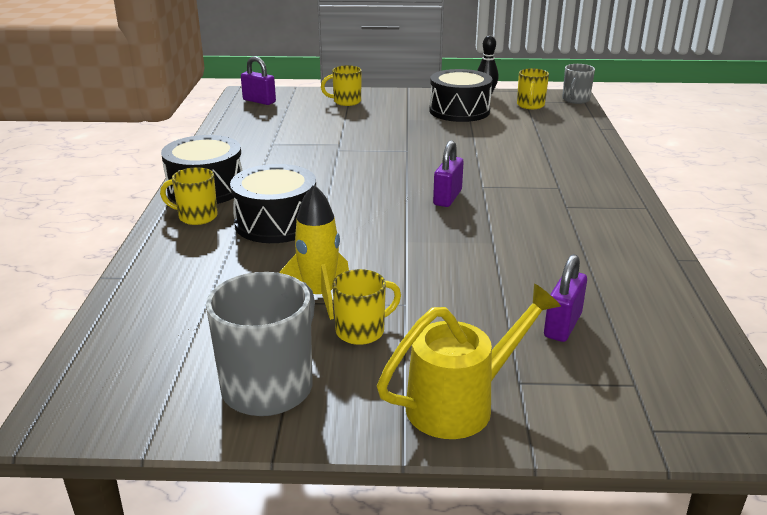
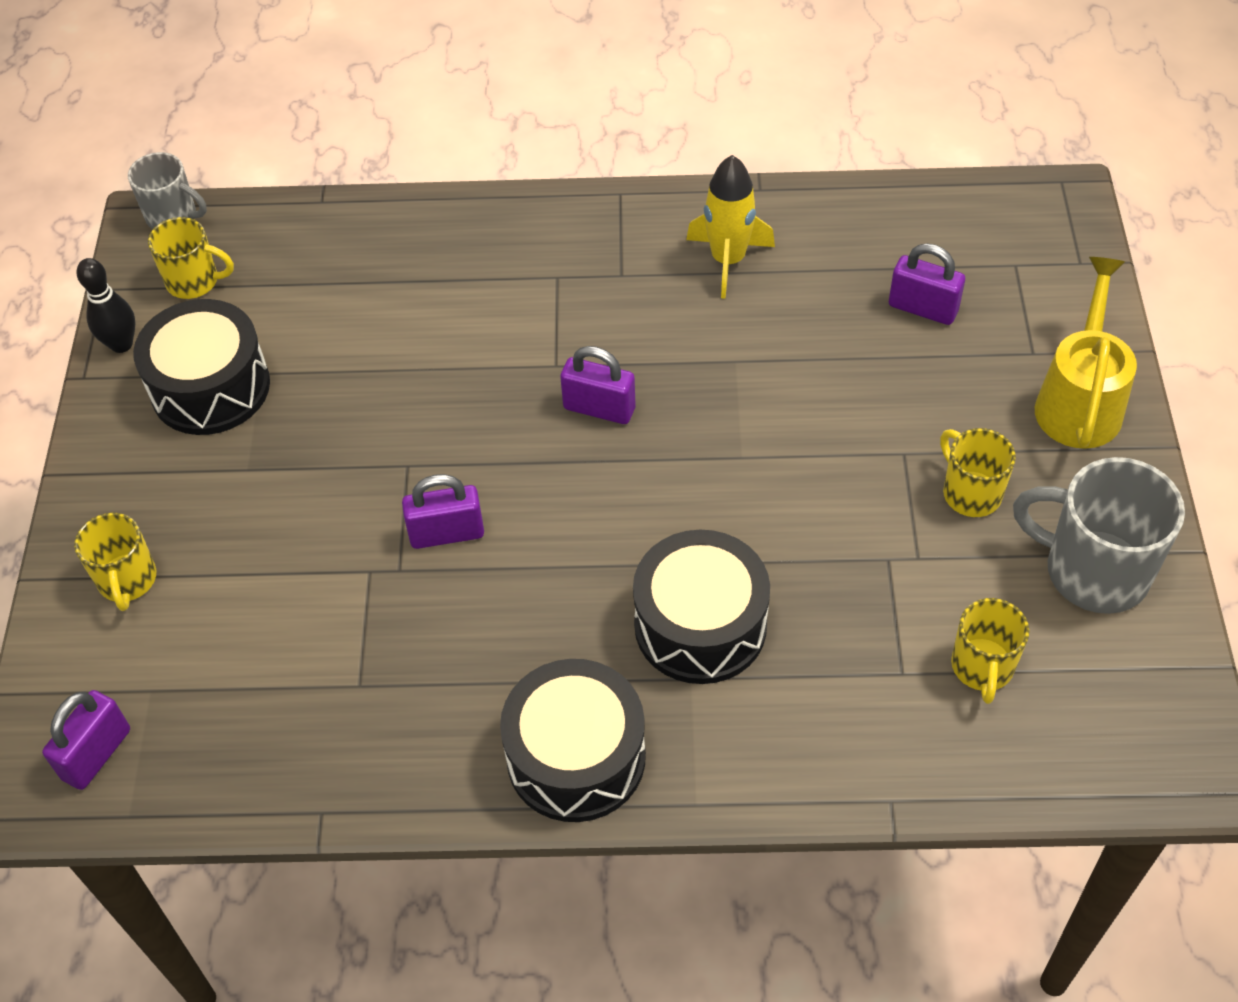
camera: 90 degrees left, 25 degrees up
(196, 217) = (688, 746): yellow mug -> yellow mug (982, 667)
(319, 295) = (900, 544): yellow rocket -> yellow rocket (728, 260)
(359, 159) = (447, 533): none -> purple padlock
(460, 404) = (1079, 401): yellow watering can -> yellow watering can turned 45 degrees clockwise

